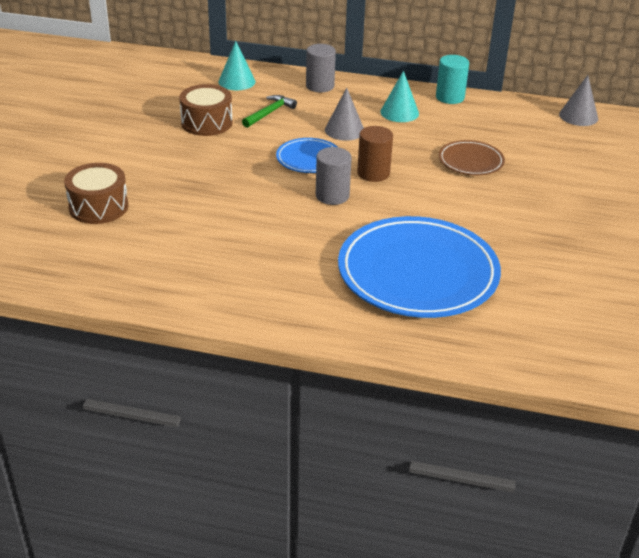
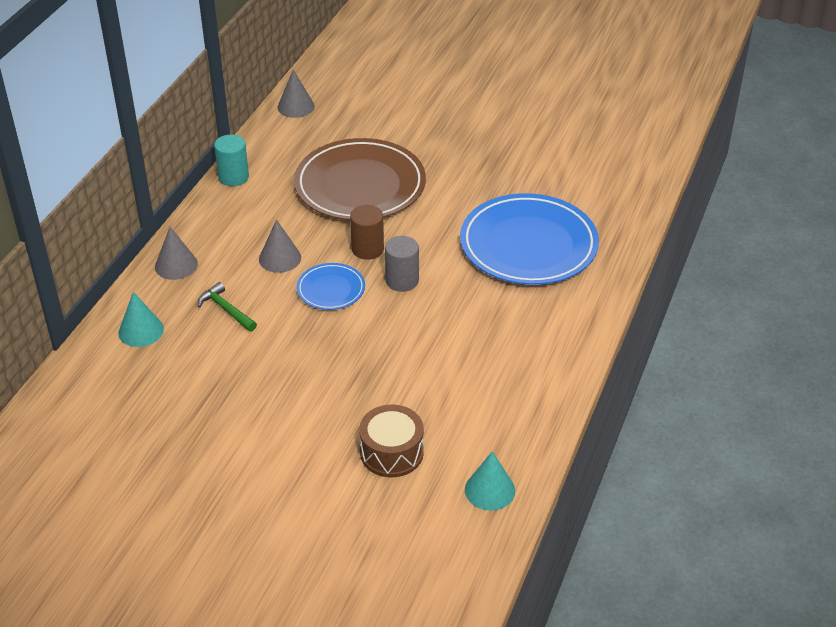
camera: 80 degrees left, 5 degrees up
(206, 123) = (233, 361): brown drum -> none
(320, 86) = (176, 265): grey cylinder -> grey cone
(399, 112) = (254, 215): turquoise cone -> turquoise cone (490, 490)
(471, 161) = (360, 185): brown plate -> brown plate, size x2.09

